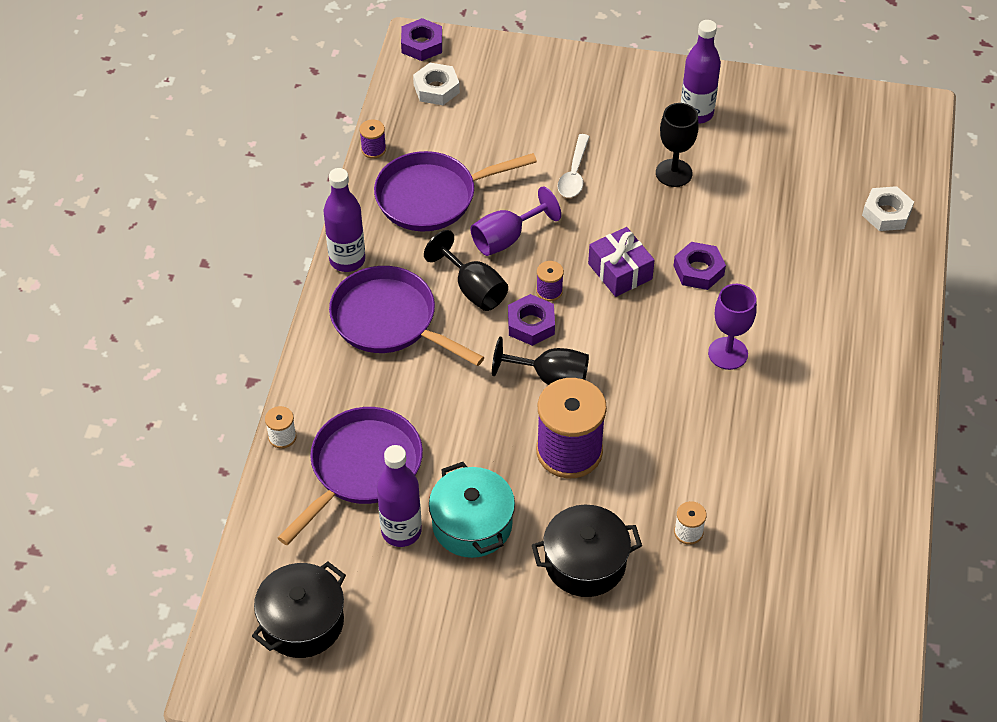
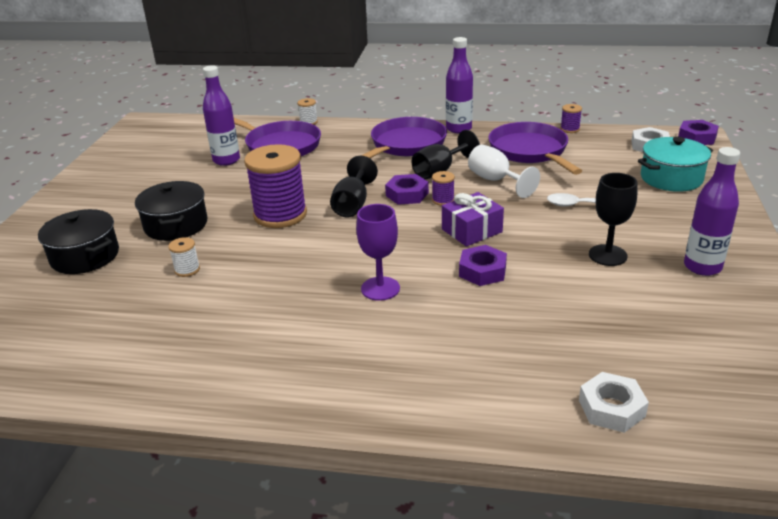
camera: 90 degrees right, 20 degrees down
(302, 622) = (171, 138): black pot -> black pot (85, 256)
(472, 524) = (224, 182): turquoise pot -> turquoise pot (671, 178)
(506, 238) = (495, 180): purple goblet -> white goblet

